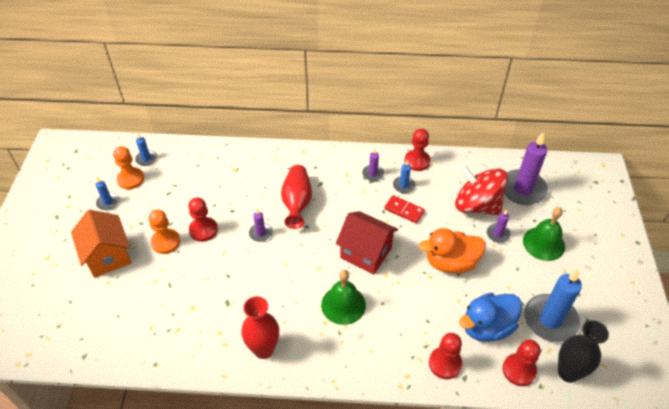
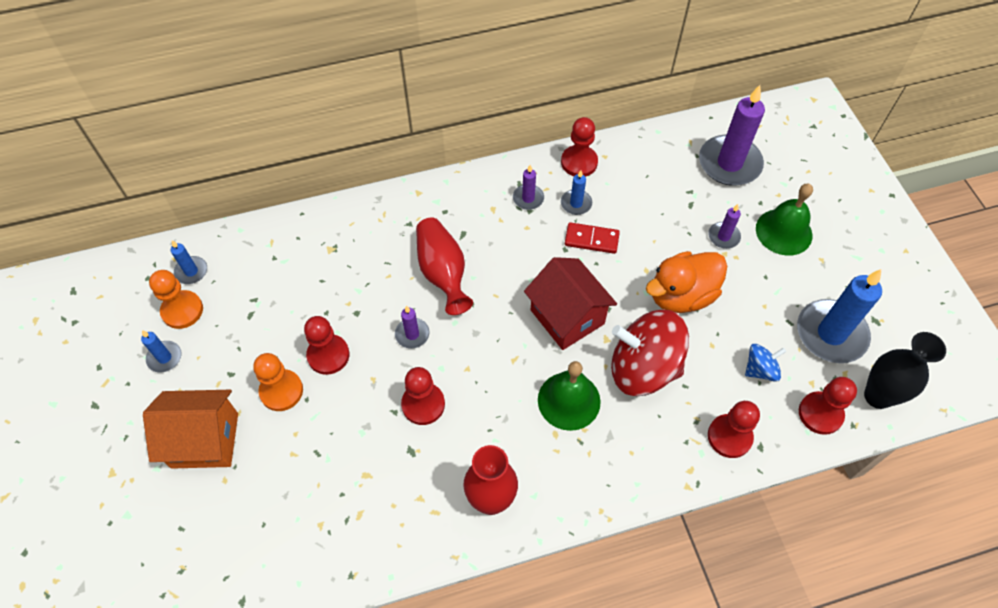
camera: 20 degrees left, 10 degrees up
(108, 256) = (205, 440): orange house -> orange house turned 45 degrees counterclockwise
(248, 277) = (423, 404): none -> red pawn
(366, 253) = (567, 317): red house -> red house turned 45 degrees clockwise
(477, 205) = (681, 203): red spinning top -> red spinning top (643, 368)
(486, 327) = (760, 369): blue duck -> blue spinning top

